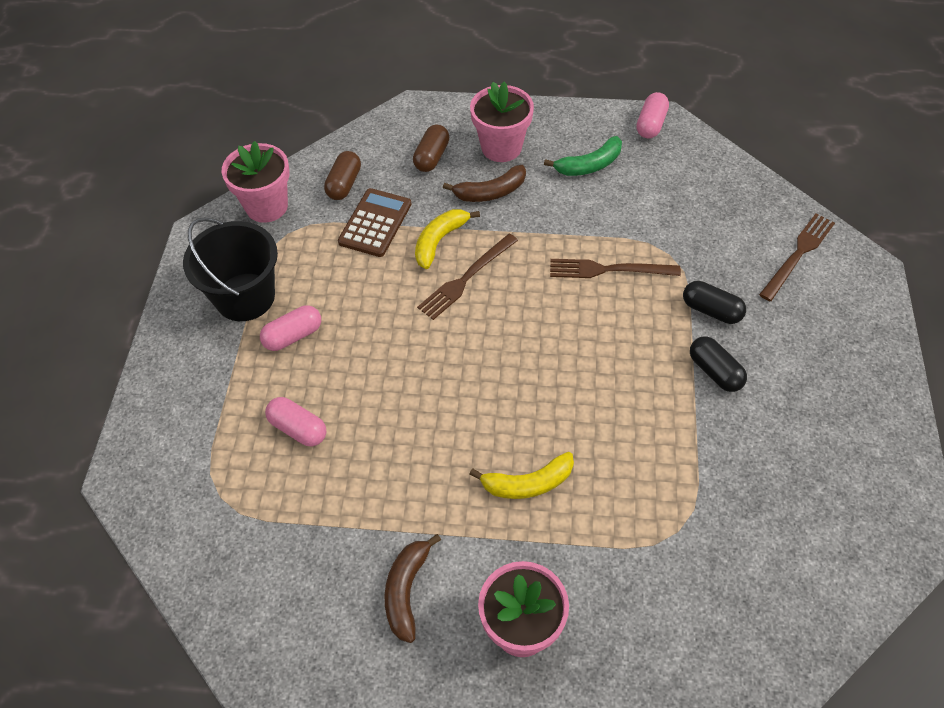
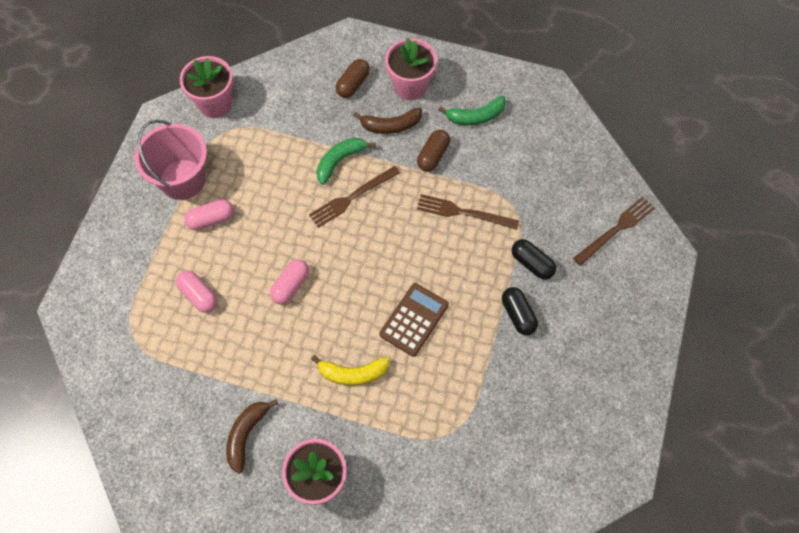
camera: 10 degrees right, 10 degrees up
(245, 297) = (182, 179): black bucket -> pink bucket
(344, 184) = (279, 95): brown capsule -> brown capsule (433, 156)
(375, 223) = (294, 135): brown calculator -> brown calculator (414, 320)
(439, 241) = (340, 161): yellow banana -> green banana
(651, 124) = (536, 88): pink capsule -> pink capsule (290, 286)

